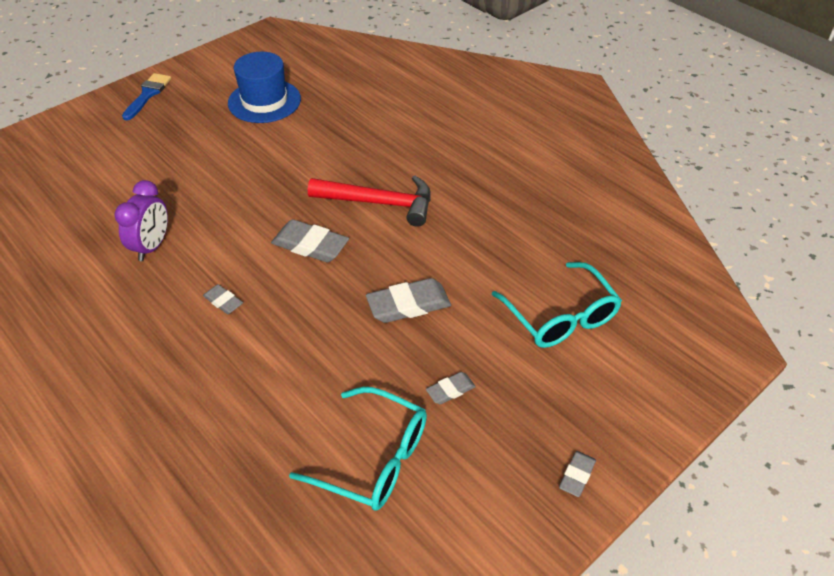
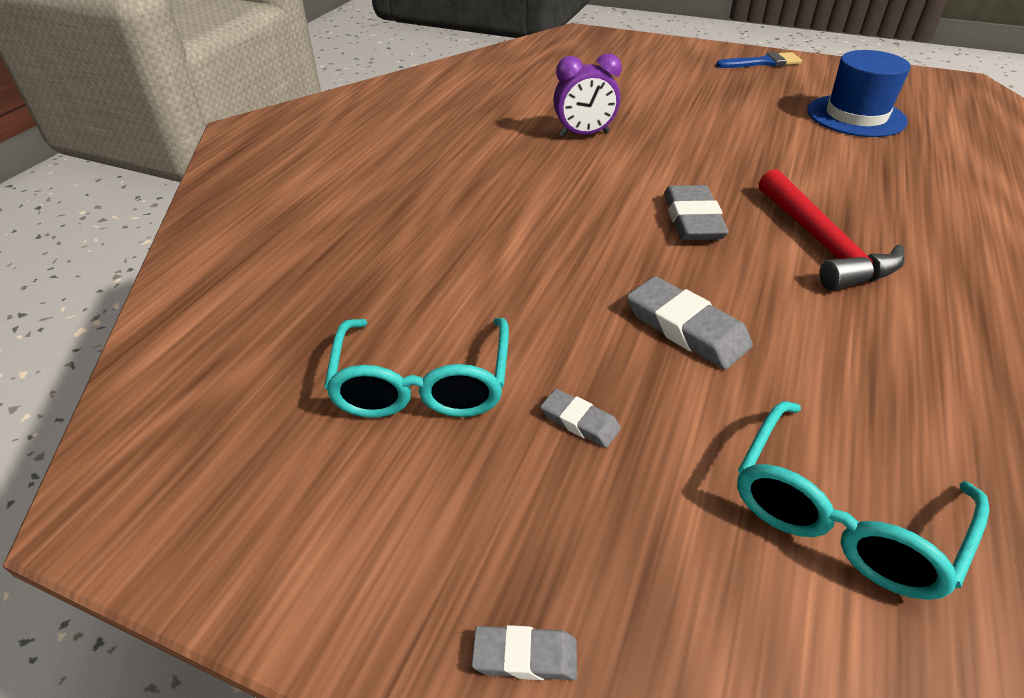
camera: 65 degrees right, 5 degrees down
(223, 301) = (557, 195): grey eraser -> none

